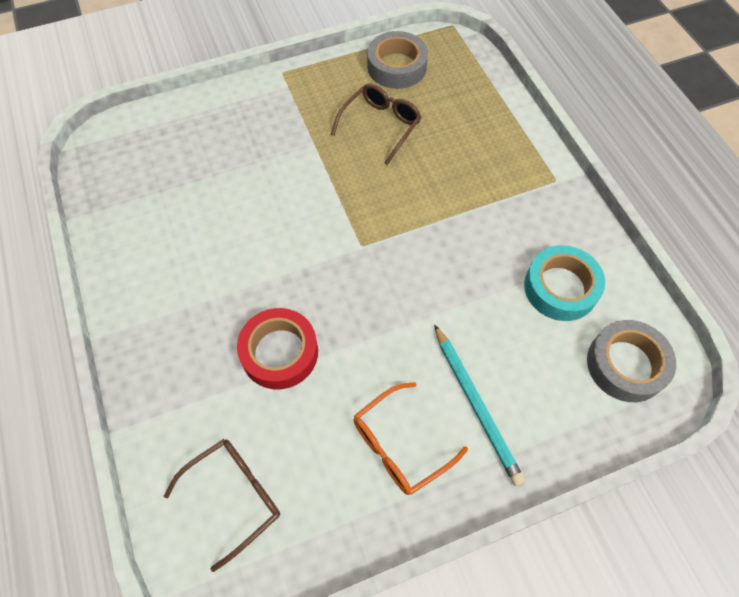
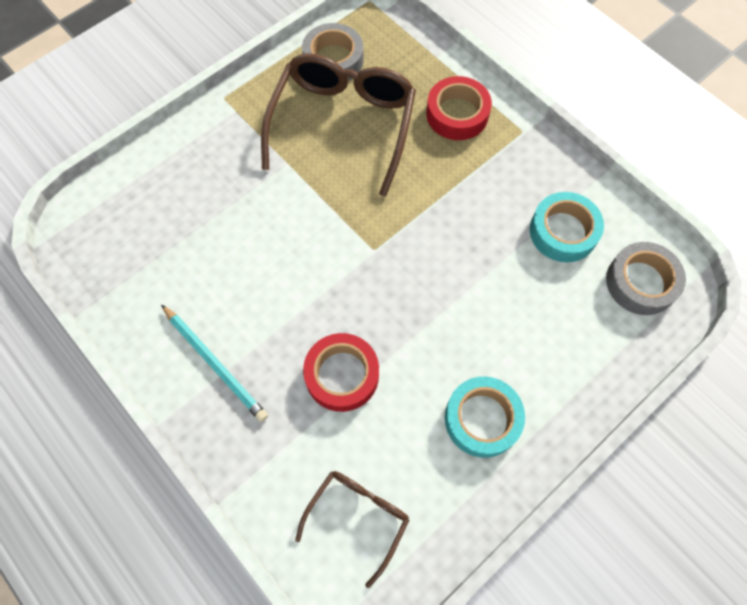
camera: 20 degrees left, 5 degrees up
(380, 126) = (342, 126): brown glasses -> brown glasses, size x1.84
(400, 445) = (482, 419): orange glasses -> turquoise tape
(476, 405) = (532, 361): turquoise pencil -> turquoise pencil (215, 364)
(496, 146) = (457, 114): none -> red tape

